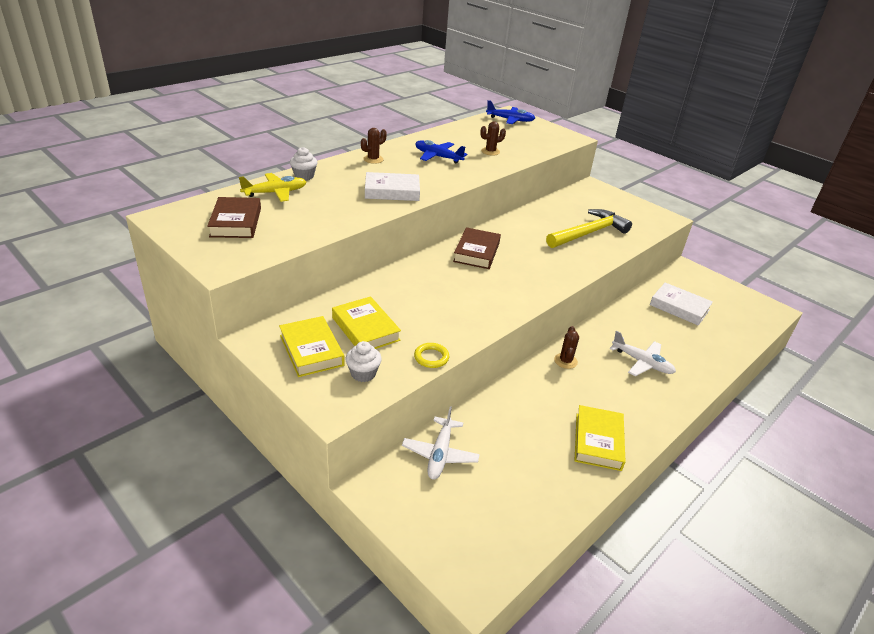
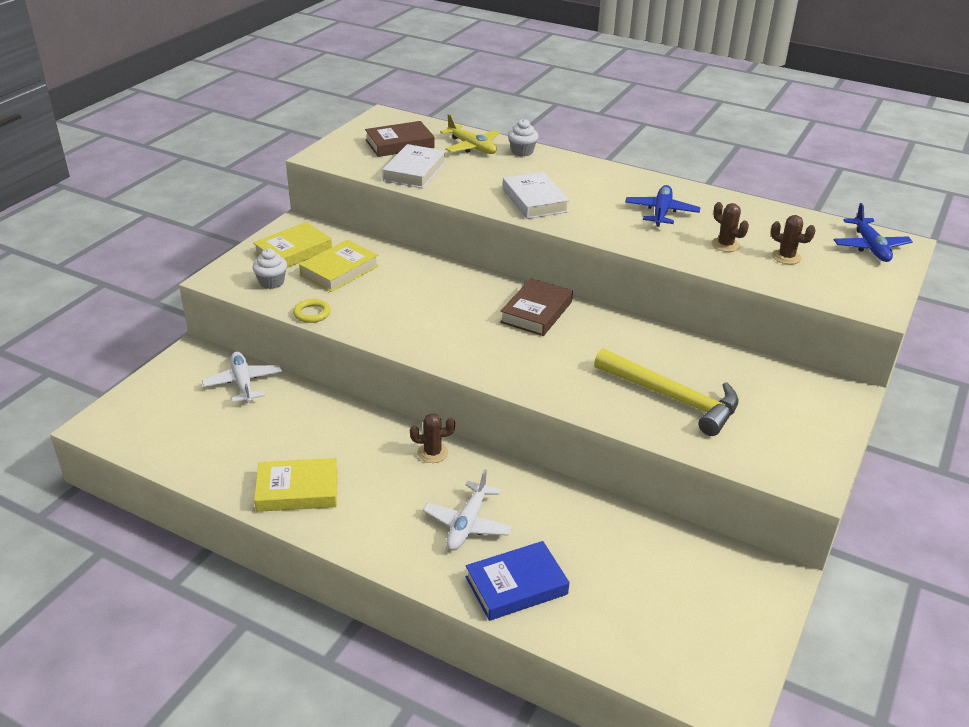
camera: 75 degrees right, 0 degrees up
(373, 159) = (605, 177): brown cactus -> brown cactus (786, 257)
(440, 454) = (243, 383): white plane -> white plane turned 75 degrees clockwise
(476, 252) = (536, 312): brown book -> brown book turned 60 degrees counterclockwise
(679, 307) = (639, 565): white book -> white book (414, 171)
(697, 356) = (516, 585): none -> blue book

